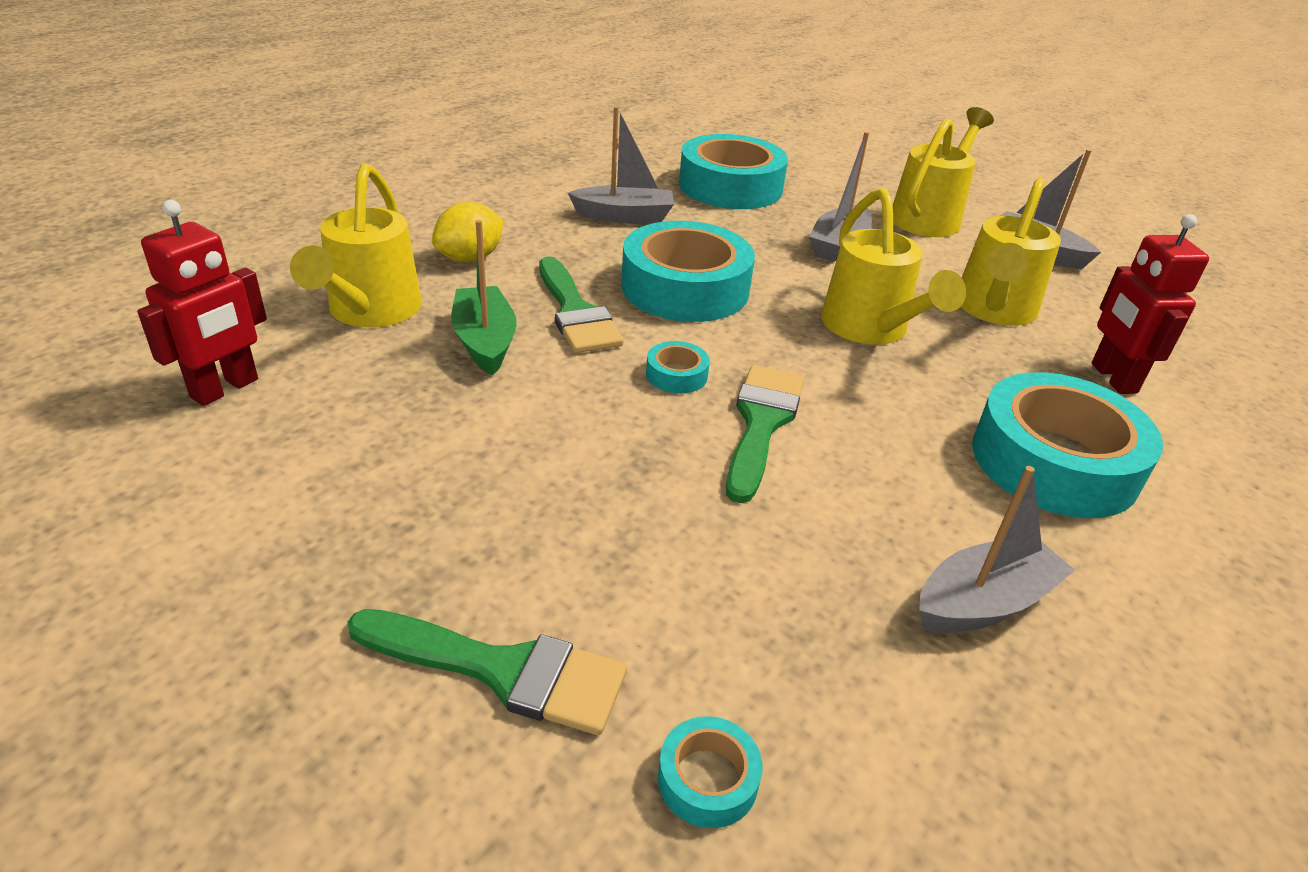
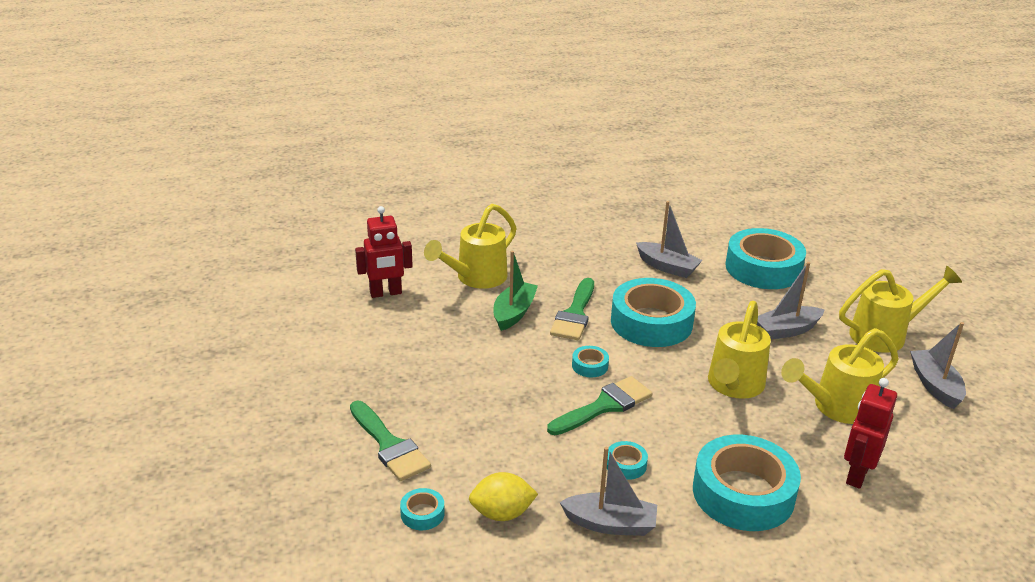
camera: 40 degrees right, 5 degrees down
(470, 258) = (552, 265): yellow lemon -> yellow lemon (502, 513)
(889, 496) = (626, 465): none -> turquoise tape

